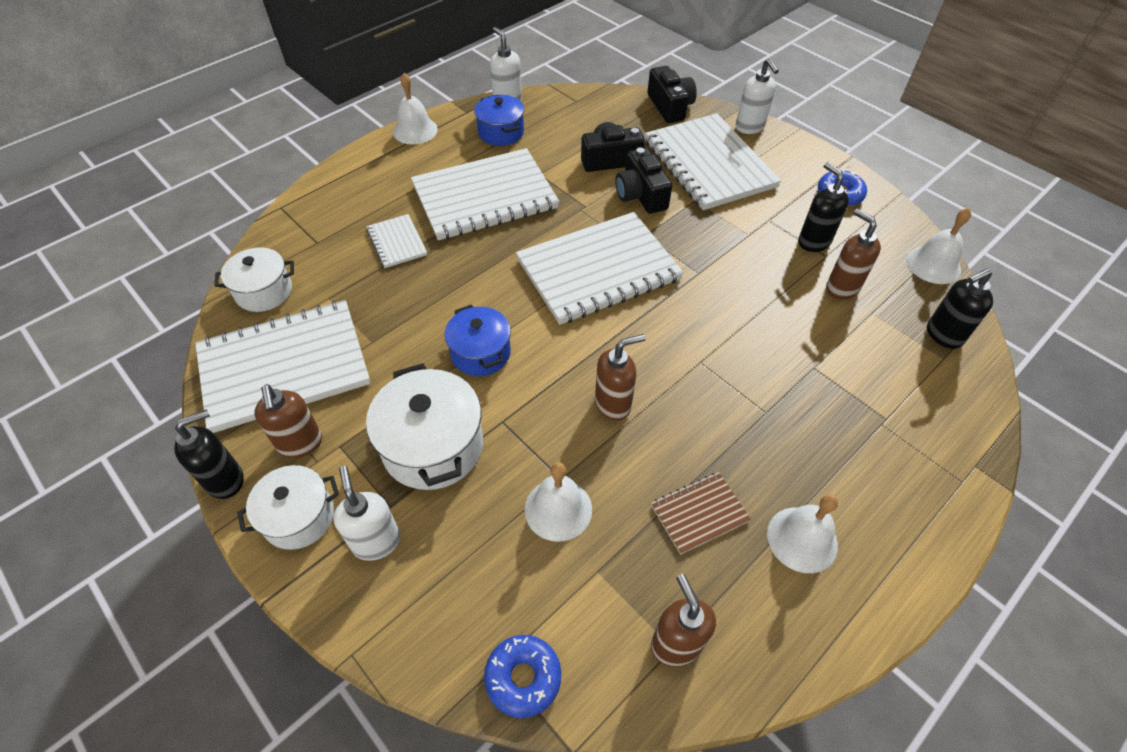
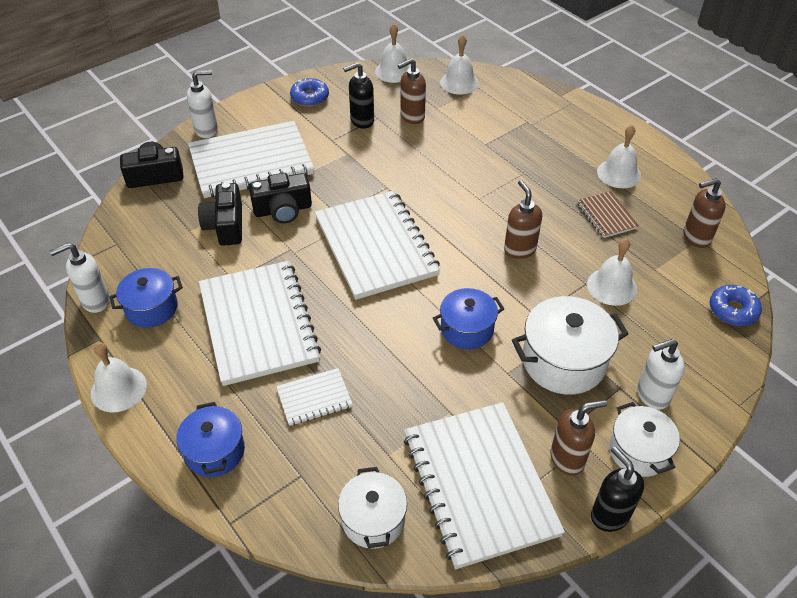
camera: 85 degrees left, 5 degrees down
(348, 190) = (215, 451): none -> blue pot
(943, 335) = (459, 82): black soap dispenser -> white bell

